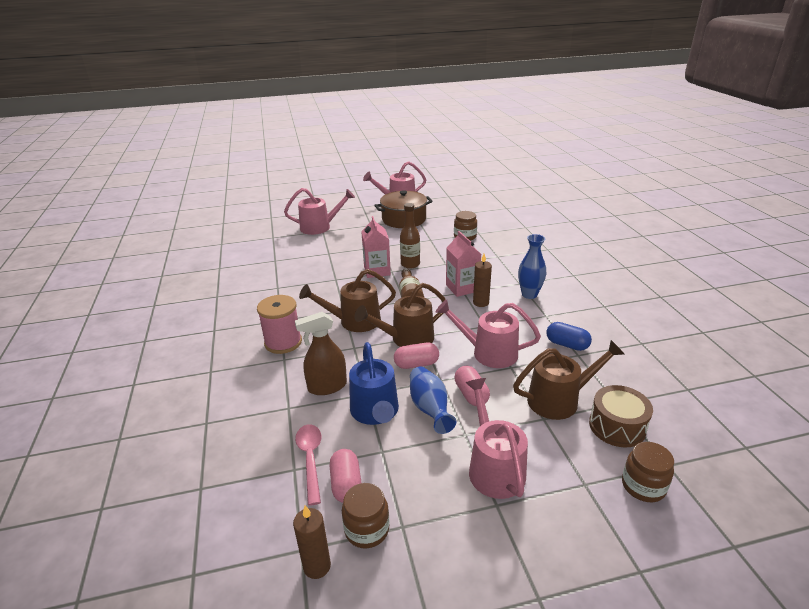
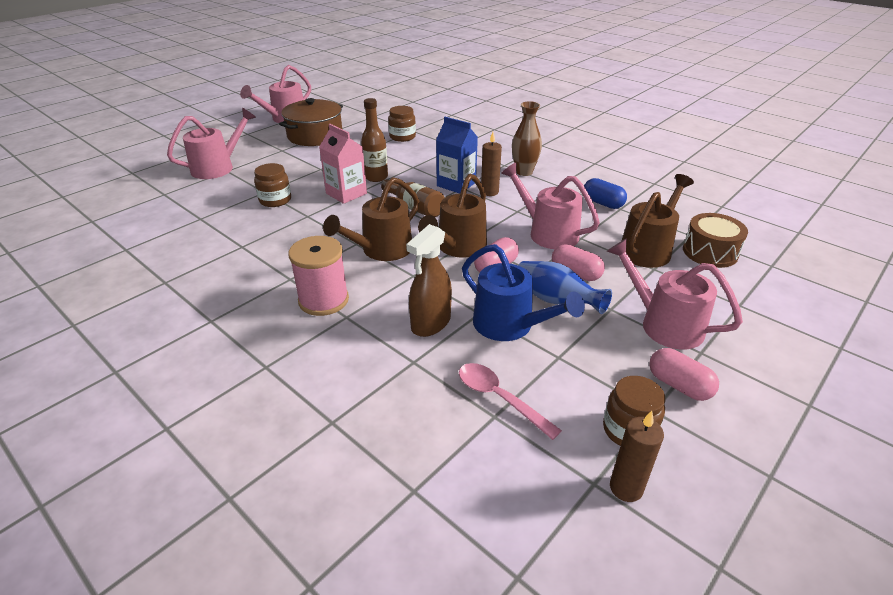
camera: 35 degrees left, 5 degrees up
(346, 484) = (562, 402): pink capsule -> pink capsule (679, 385)
(462, 288) = (456, 184): pink carton -> blue carton
(488, 352) = (547, 232): pink watering can -> pink watering can turned 60 degrees clockwise
(529, 295) = (524, 172): blue vase -> brown vase
(567, 344) = (602, 203): blue capsule -> blue capsule turned 45 degrees clockwise
(643, 486) = (775, 287): brown jar -> brown jar (275, 200)

